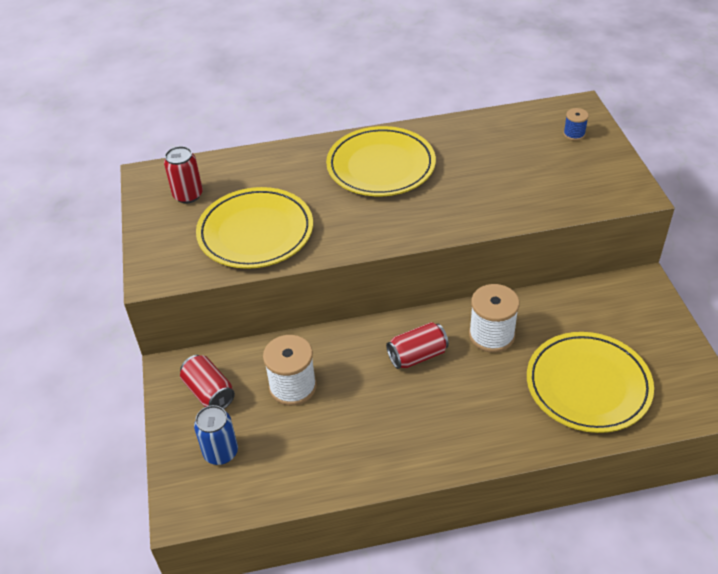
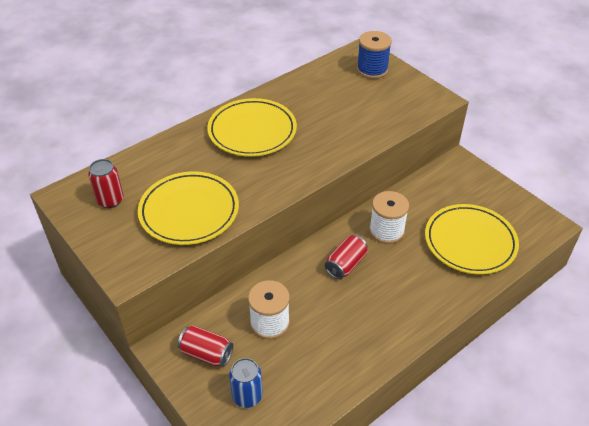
camera: 30 degrees left, 0 degrees up
(574, 134) = (372, 70): blue spool -> blue spool, size x1.92

